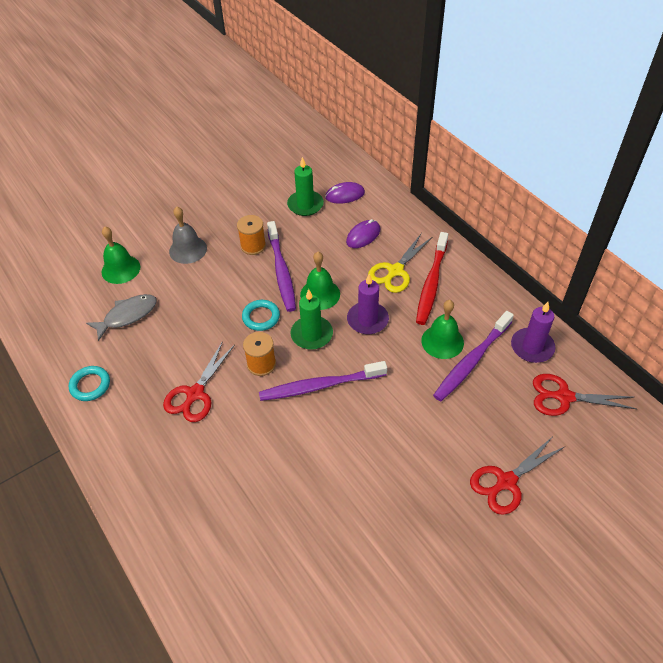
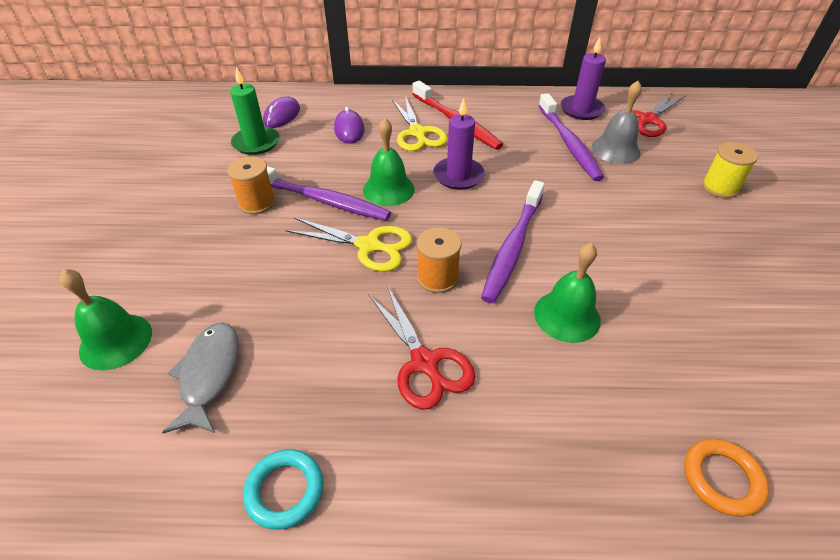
camera: 55 degrees left, 5 degrees down
(188, 249) = (183, 257): grey bell -> grey bell (615, 150)
(213, 563) = (722, 479): none -> orange ring
(261, 317) = (368, 246): turquoise ring -> yellow scissors
(311, 334) = (436, 220): green candle -> none
(442, 341) = (531, 147): green bell -> green bell (567, 316)
(506, 482) = (719, 187): red scissors -> yellow spool

